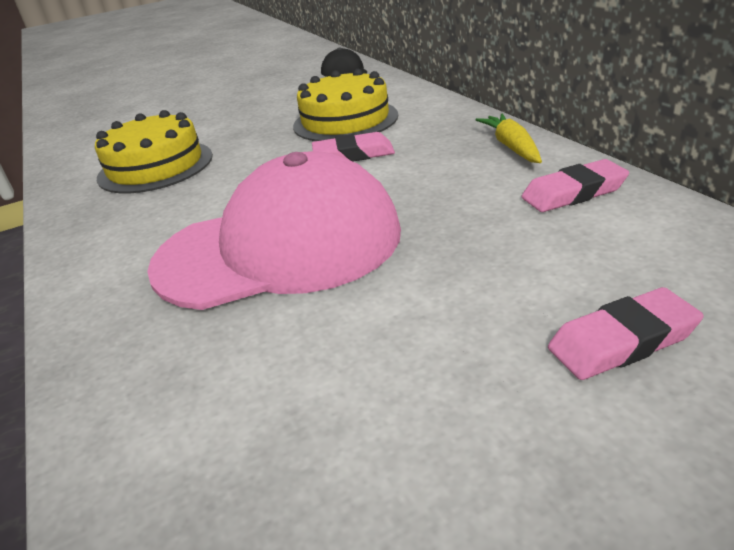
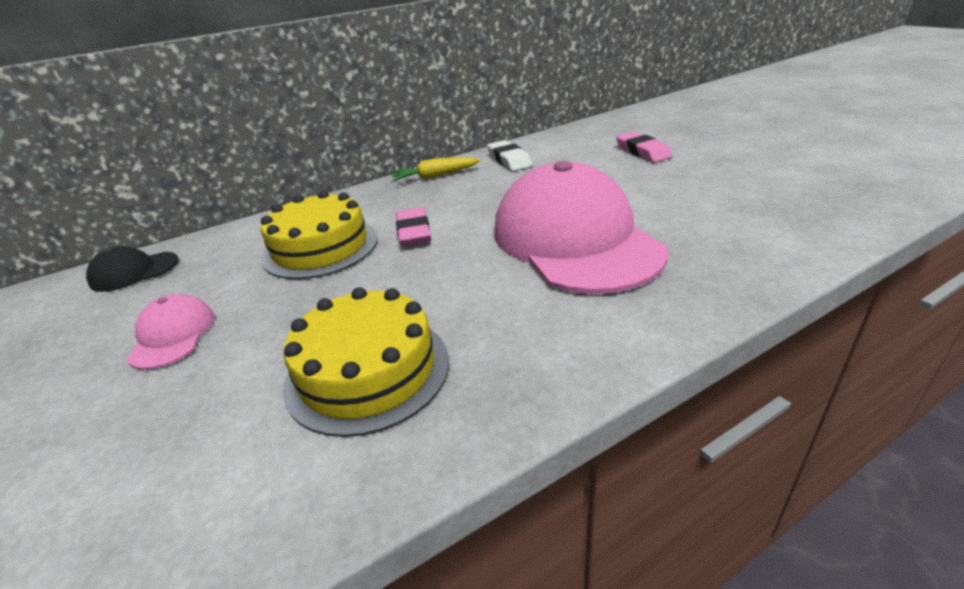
camera: 95 degrees left, 0 degrees up
(249, 103) = (173, 335): none -> pink cap
(574, 193) = (509, 160): pink eraser -> white eraser

